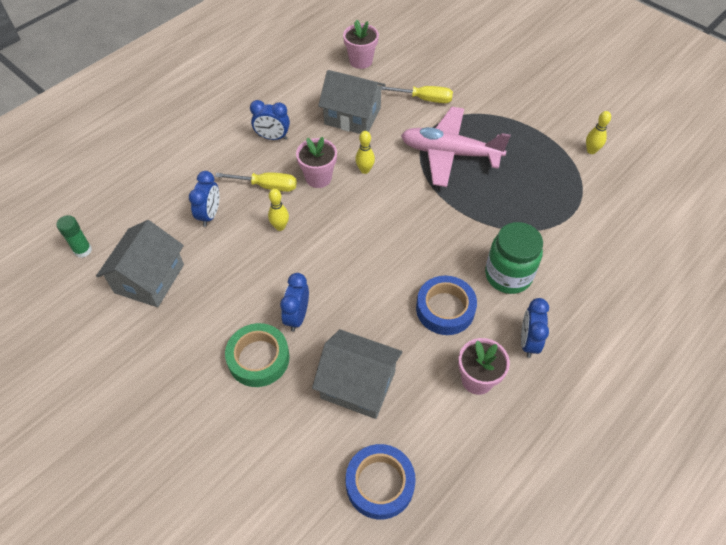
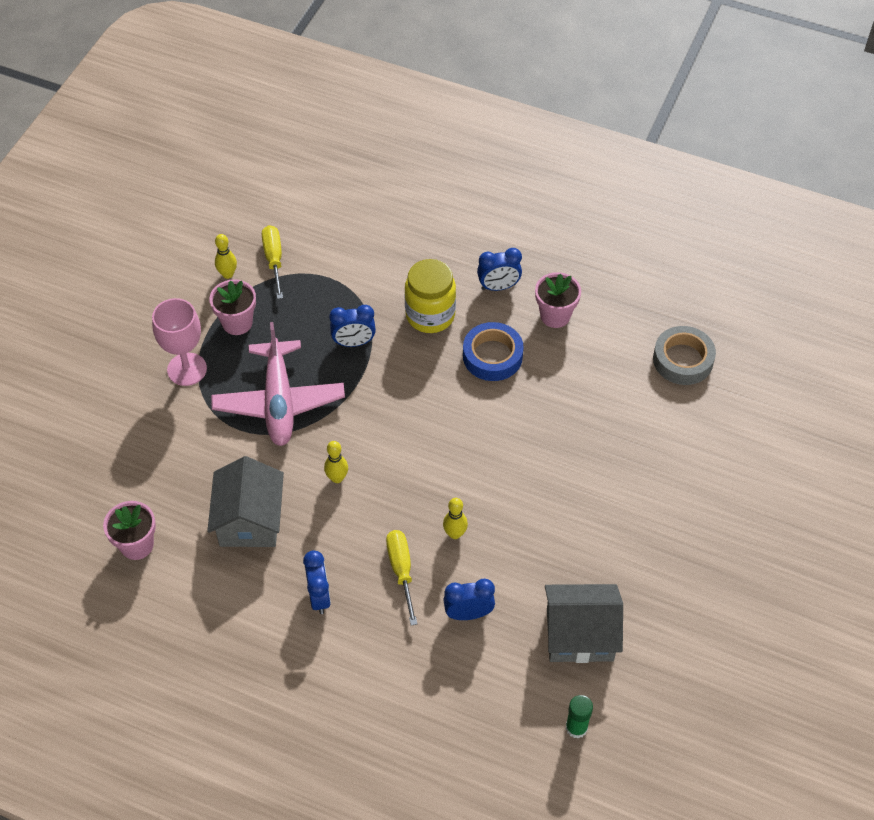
camera: 110 degrees left, 0 degrees up
(258, 358) = (619, 491): green tape -> none
(297, 316) = (559, 475): blue clock -> blue clock (354, 342)
(318, 178) = (367, 521): pink flower pot -> pink flower pot (237, 323)
(358, 384) = (604, 402): grey house -> none
(380, 484) = (683, 360): blue tape -> grey tape
(425, 99) = (192, 450): yellow screwdriver -> yellow screwdriver (274, 259)
(499, 110) = (187, 369): none -> pink goblet
(508, 275) = (430, 315): green jar -> yellow jar

